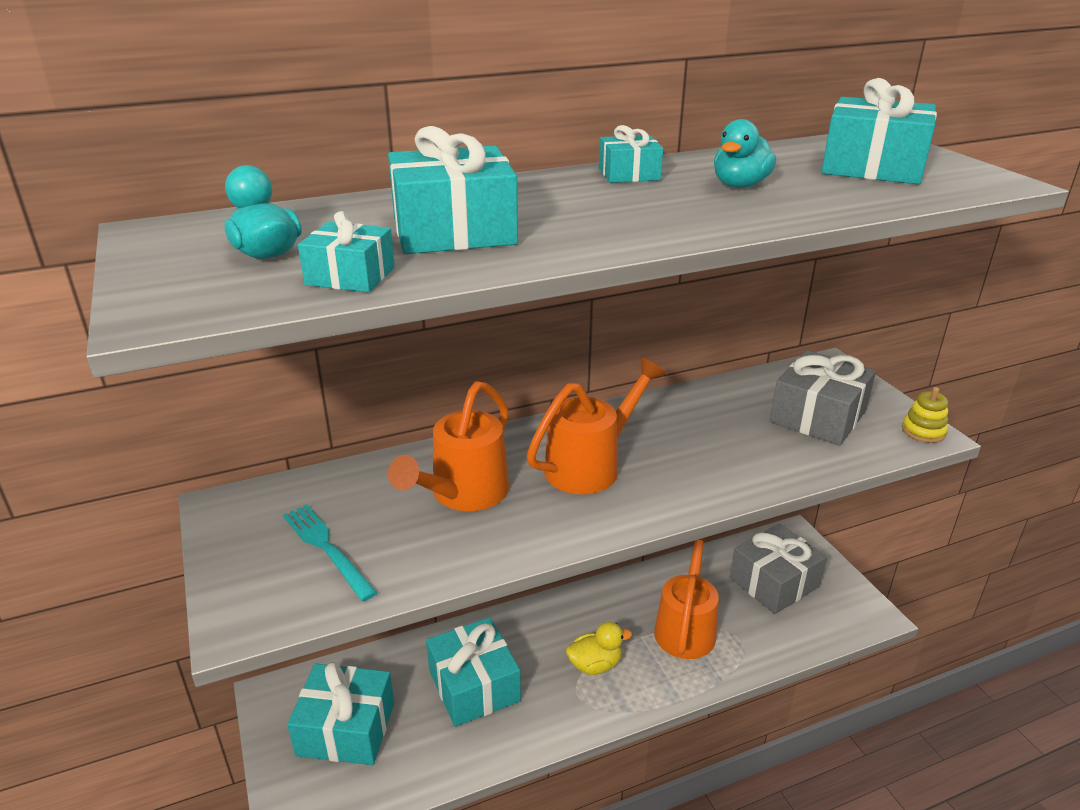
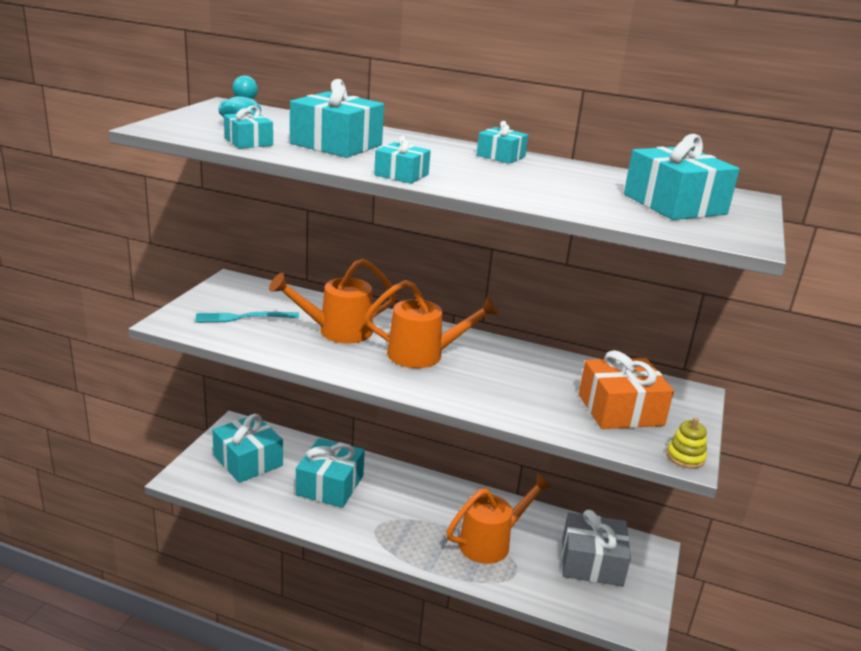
camera: 40 degrees right, 5 degrees down
(327, 548) = (243, 317): turquoise fork -> turquoise fork turned 105 degrees counterclockwise
(595, 665) = (407, 521): yellow duck -> none
(627, 240) = (401, 175): none -> turquoise gift
(740, 186) = (547, 181): turquoise duck -> none
(818, 416) = (620, 410): grey gift -> orange gift

